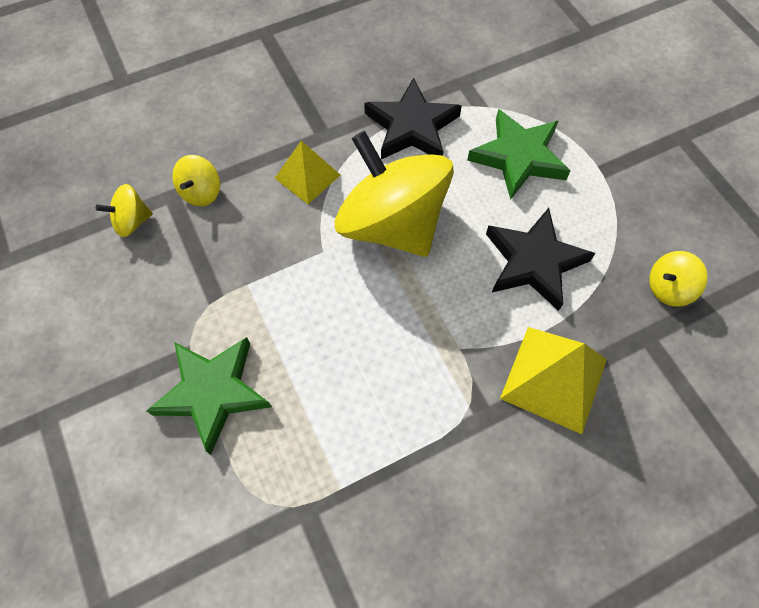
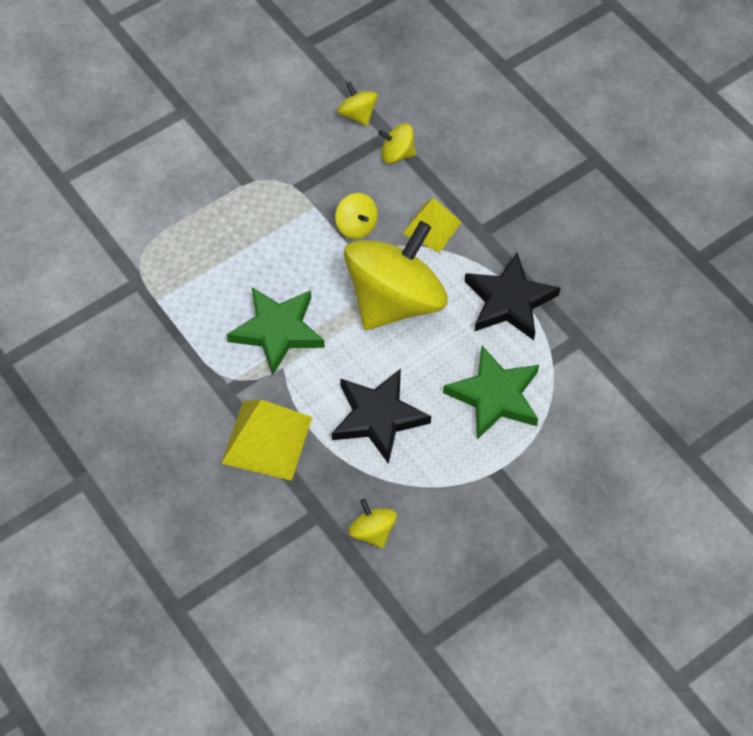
camera: 80 degrees right, 5 degrees down
(213, 392) = (218, 205): green star -> green star (277, 331)
(286, 246) = (356, 226): none -> yellow spinning top

